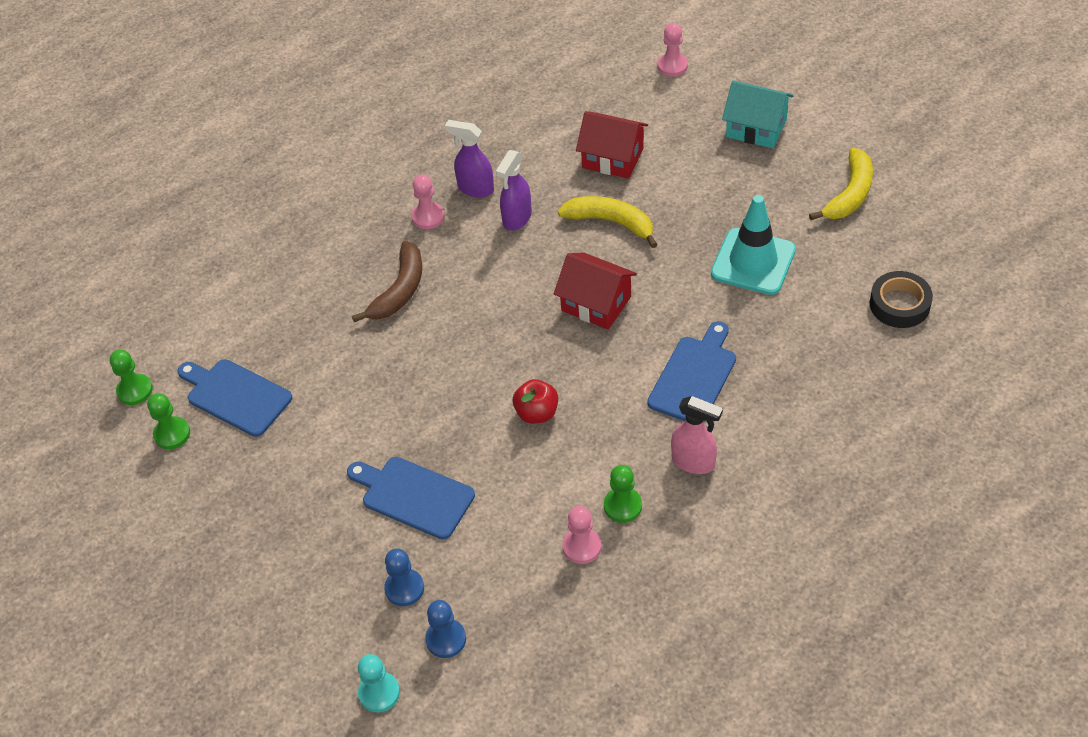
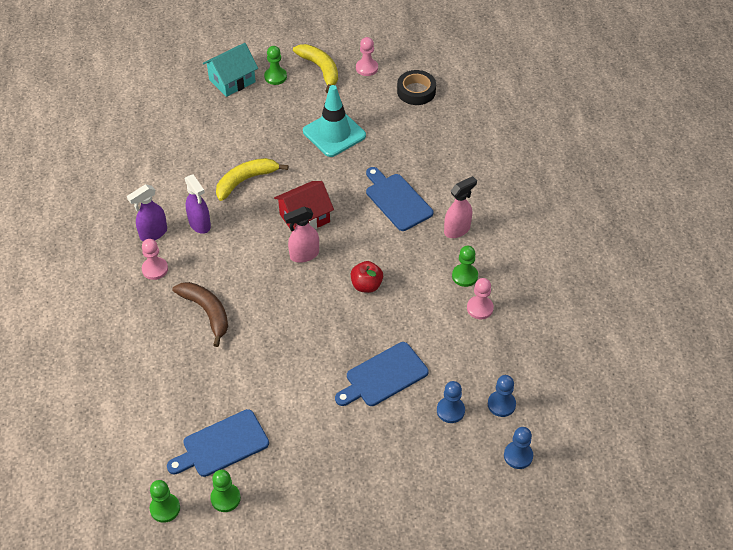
camera: 65 degrees left, 0 degrees up
(379, 693) = (518, 456): turquoise pawn -> blue pawn
(540, 331) = (304, 255): none -> pink spray bottle
(612, 158) = (193, 155): red house -> none
(672, 66) = (142, 90): pink pawn -> pink pawn (367, 68)
(798, 161) = (275, 77): none -> green pawn

